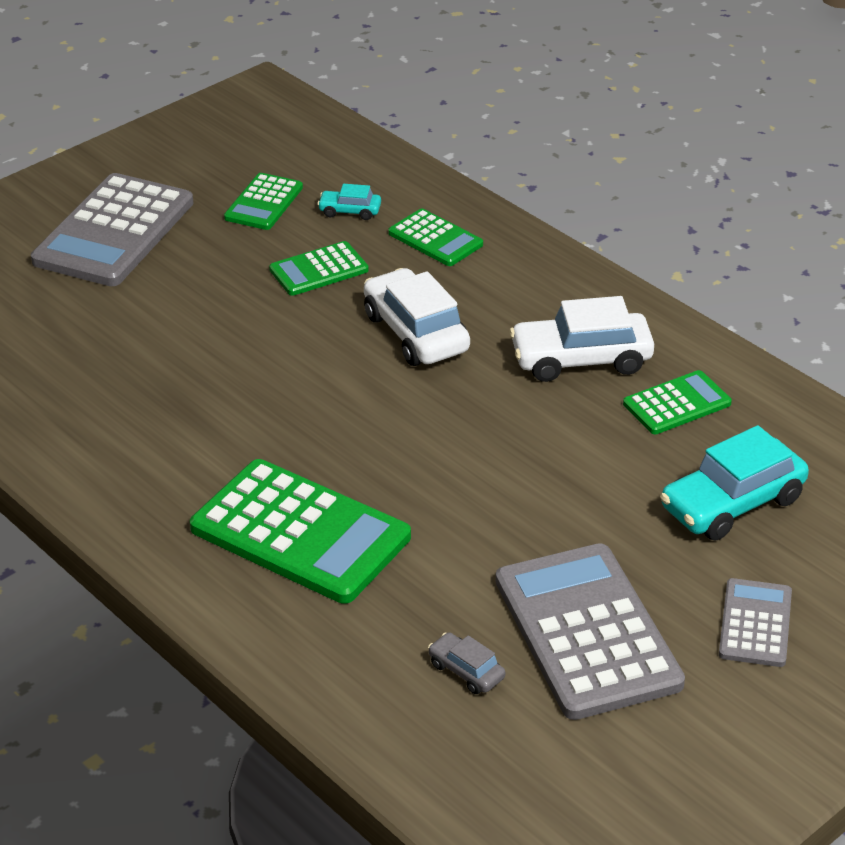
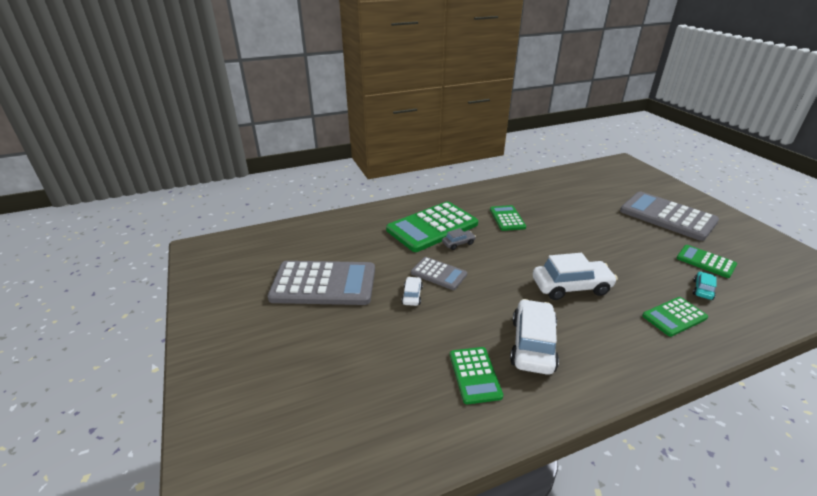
camera: 110 degrees right, 5 degrees down
(319, 270) = (635, 267): green calculator -> green calculator (507, 218)
(466, 671) = (329, 248): grey car -> grey car (458, 243)
(548, 505) = (412, 295): none -> white car
(732, 503) = (373, 366): turquoise car -> none
(755, 623) = (283, 340): grey calculator -> grey calculator (438, 273)

